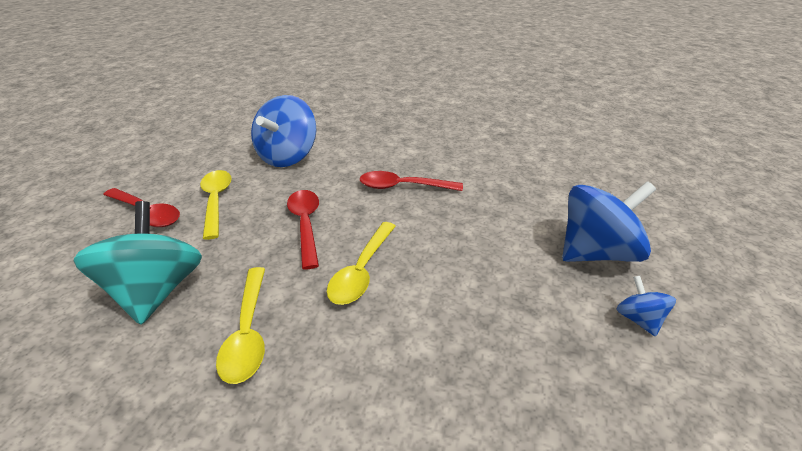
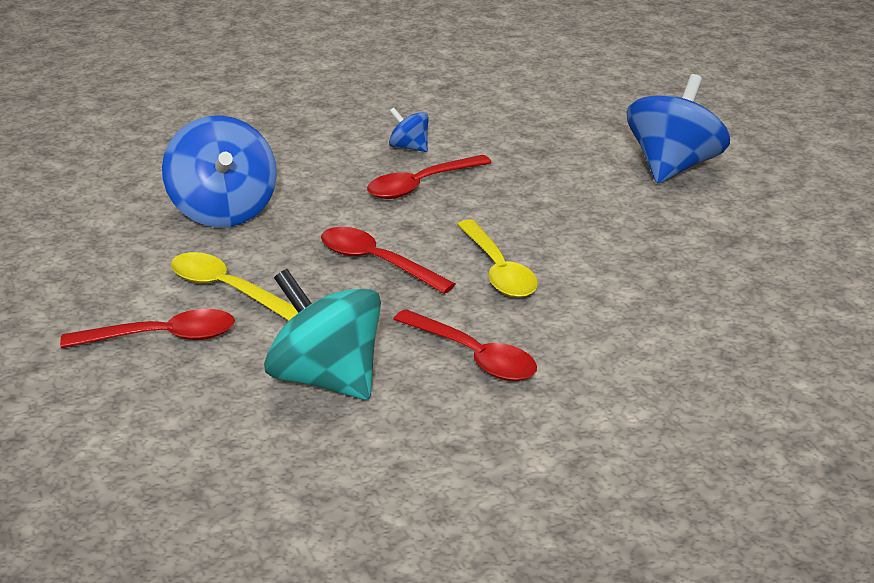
camera: 40 degrees left, 5 degrees down
(248, 332) = (473, 356): yellow spoon -> red spoon
(638, 319) = (753, 200): blue spinning top -> blue spinning top (409, 147)

